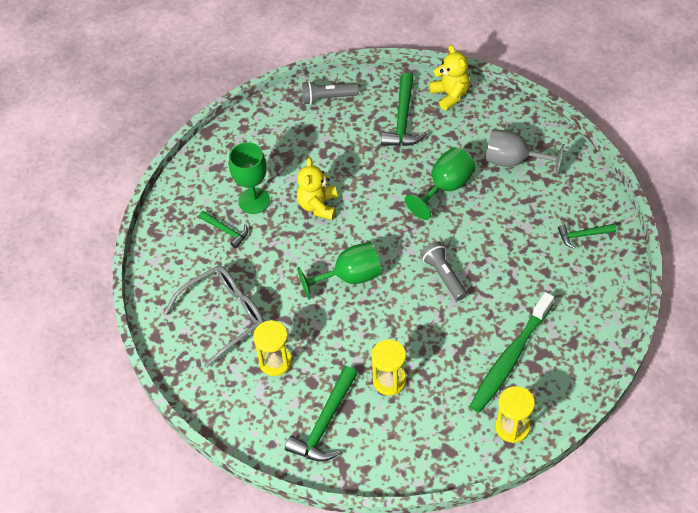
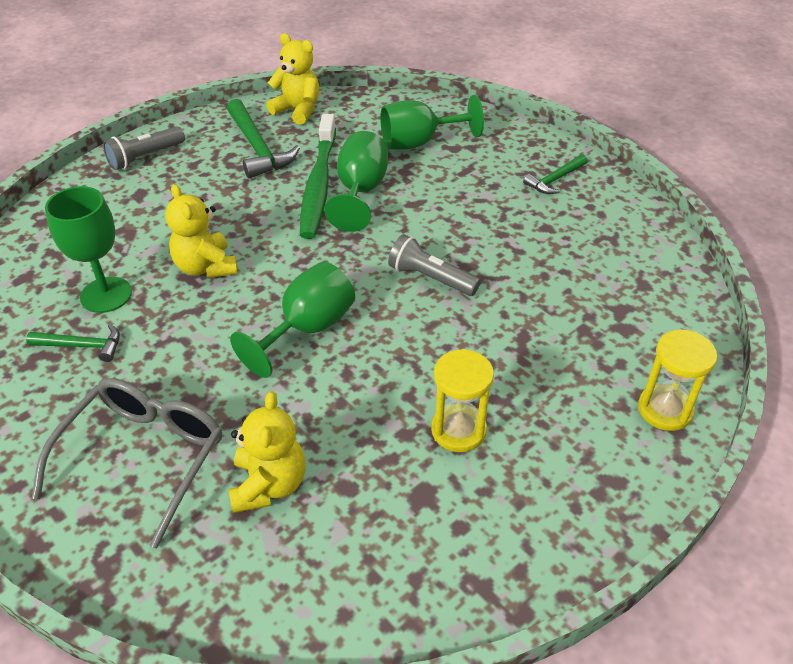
camera: 35 degrees left, 10 degrees down
(275, 361) = (269, 485): yellow hourglass -> yellow teddy bear
(325, 423) = (408, 536): green hammer -> none
(510, 358) = (589, 332): green toothbrush -> green toothbrush (318, 185)
(513, 161) = (419, 142): grey goblet -> green goblet

